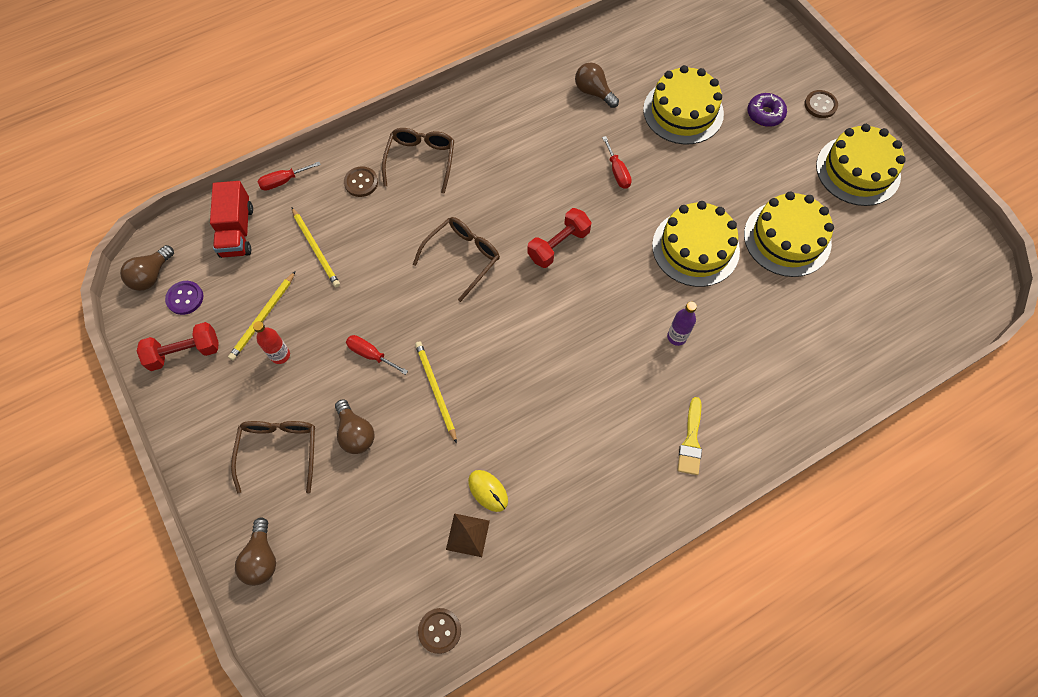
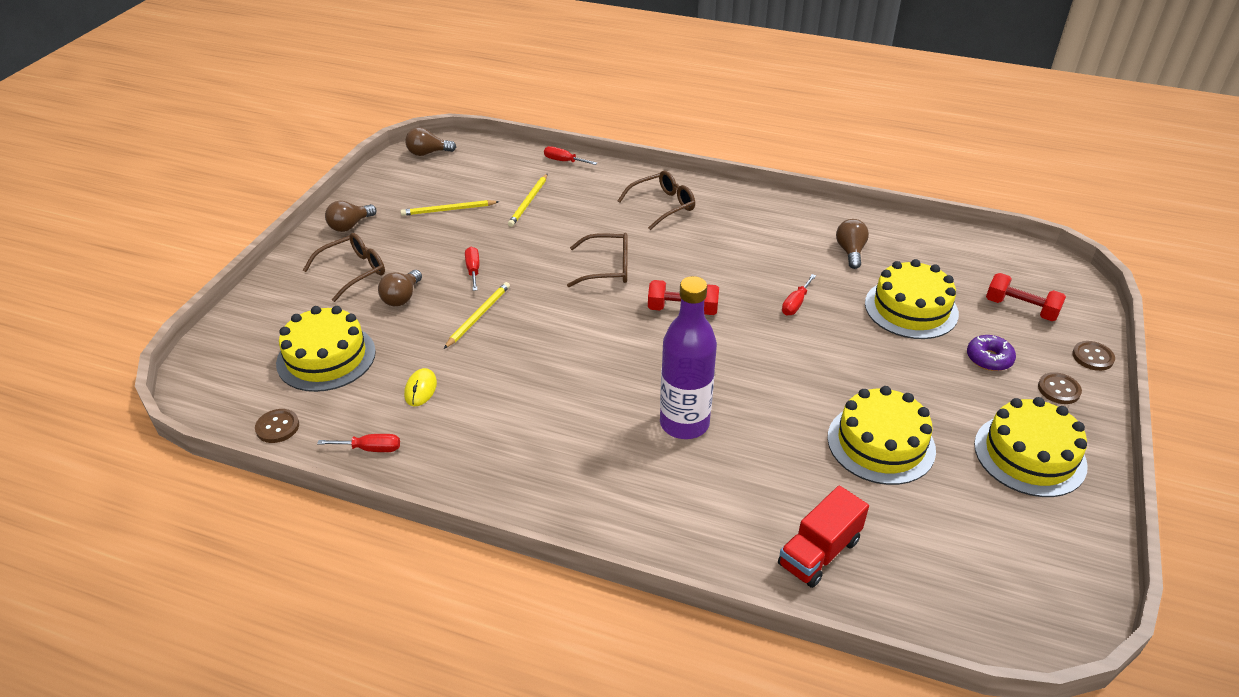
camera: 50 degrees right, 25 degrees down
(185, 298) = (426, 173): purple button -> none
(185, 352) = (386, 195): red dumbbell -> red dumbbell (1021, 308)
(237, 231) = (501, 165): red truck -> red truck (819, 552)
(261, 558) = (263, 308): brown light bulb -> brown light bulb (350, 226)
(280, 355) = (427, 232): red bottle -> none
(361, 182) = (607, 191): brown button -> brown button (1092, 357)
(468, 535) = (372, 398): brown pyramid -> none
(526, 570) = (370, 449): none -> red screwdriver
(676, 337) = (684, 423): purple bottle -> purple bottle, size x2.20
(691, 441) = (592, 488): yellow brush -> none
(695, 248) = (787, 388): yellow cake -> yellow cake (326, 357)

